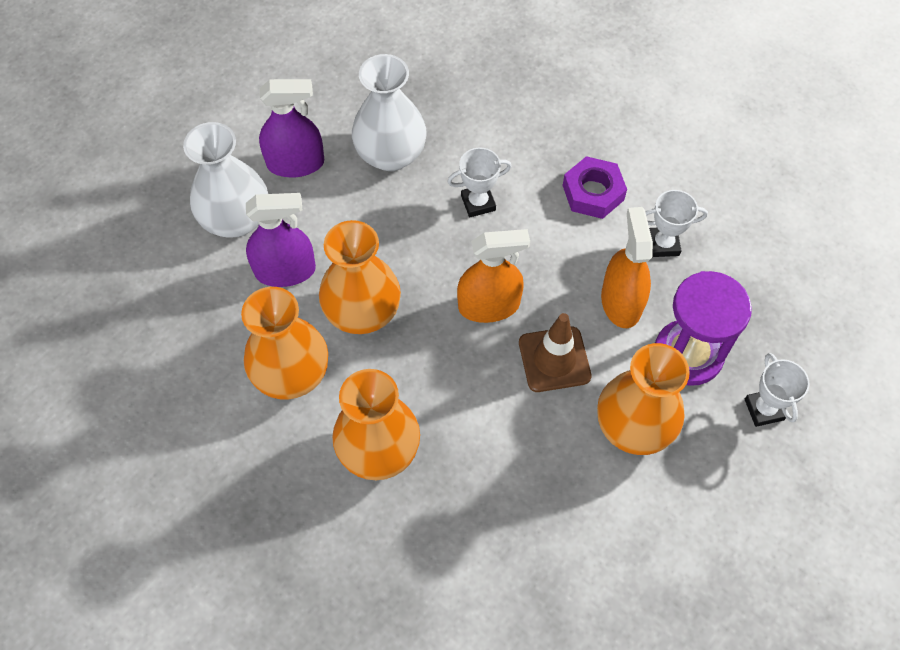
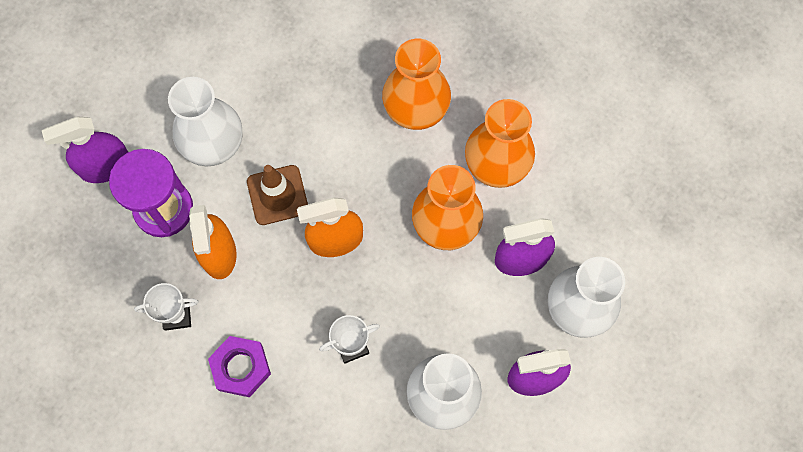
camera: 175 degrees right, 10 degrees up
(633, 426) = (213, 144): orange vase -> white vase
(764, 409) = (105, 166): white trophy -> purple spray bottle

